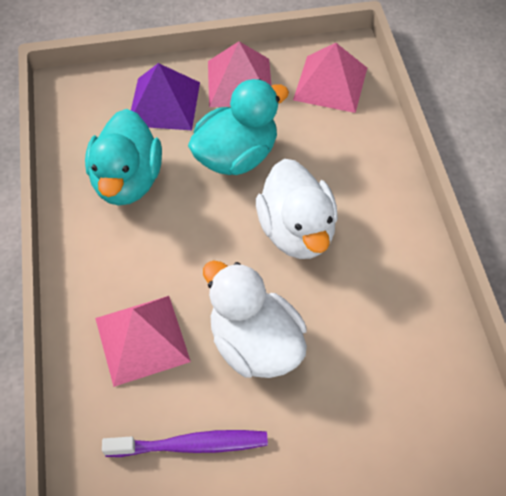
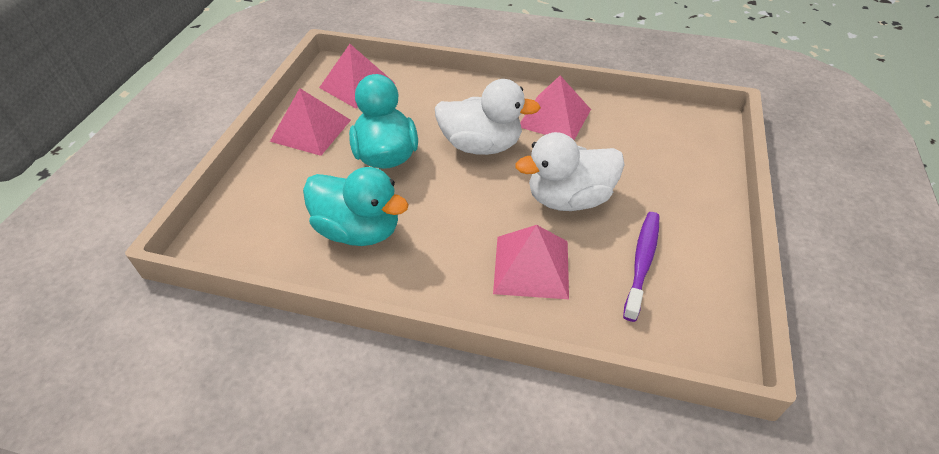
camera: 65 degrees left, 10 degrees down
(164, 103) = (292, 181): purple pyramid -> none
(388, 286) = (554, 117): none -> pink pyramid

